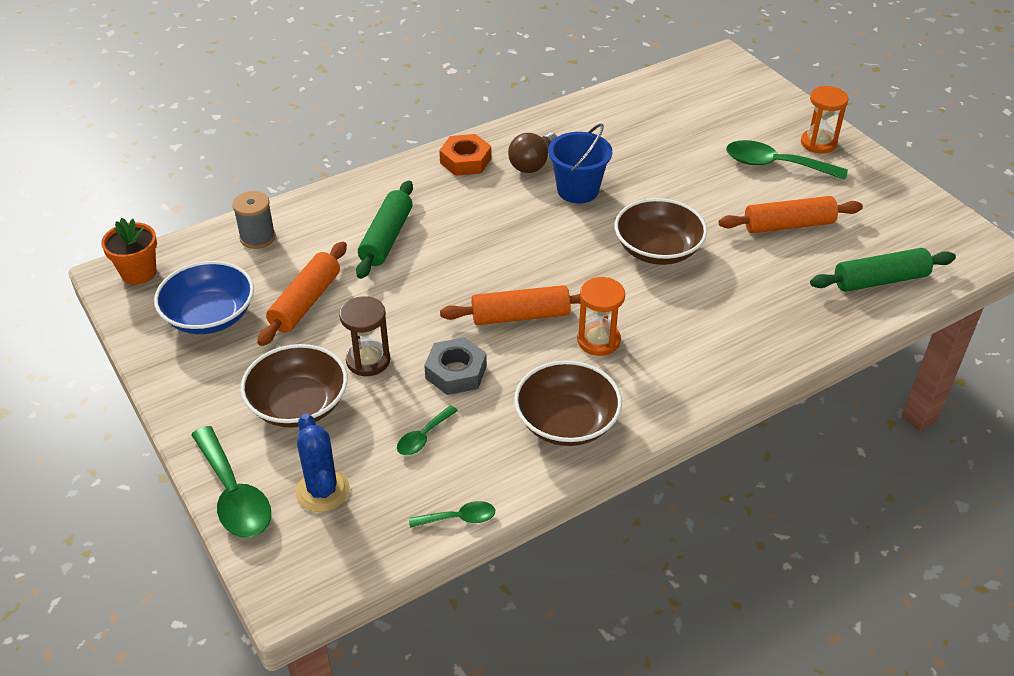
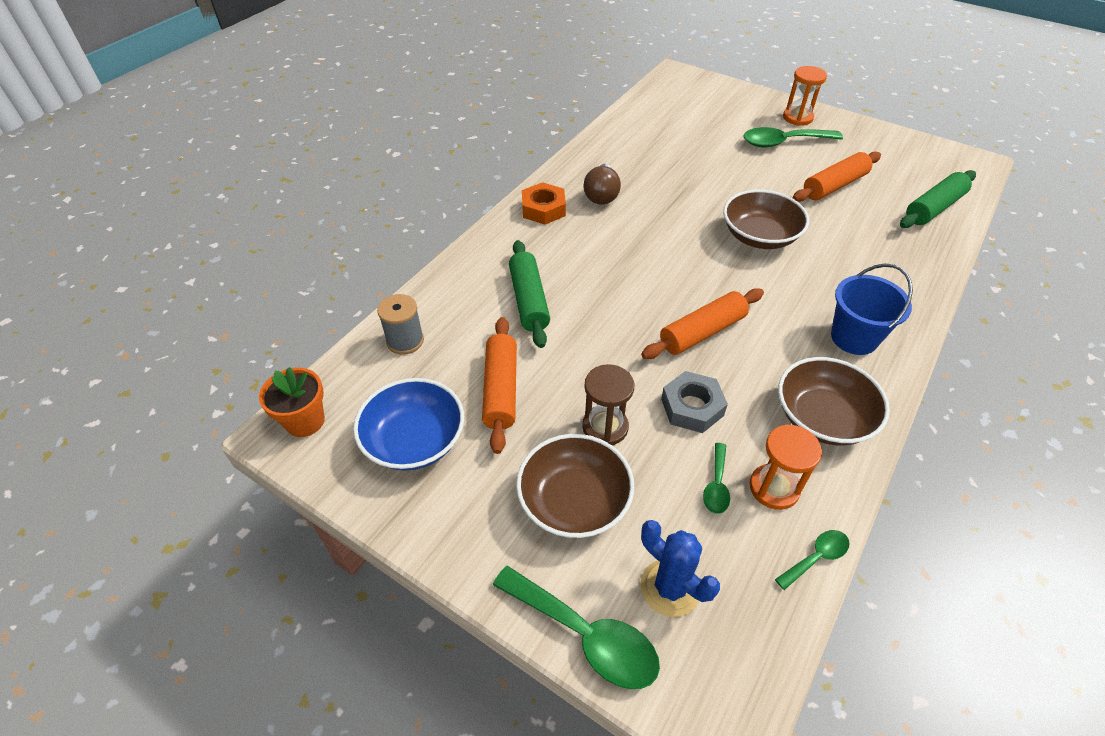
camera: 25 degrees left, 5 degrees up
(578, 190) = (656, 206): blue bucket -> blue bucket (854, 337)
(598, 340) = (783, 331): orange hourglass -> orange hourglass (774, 488)

